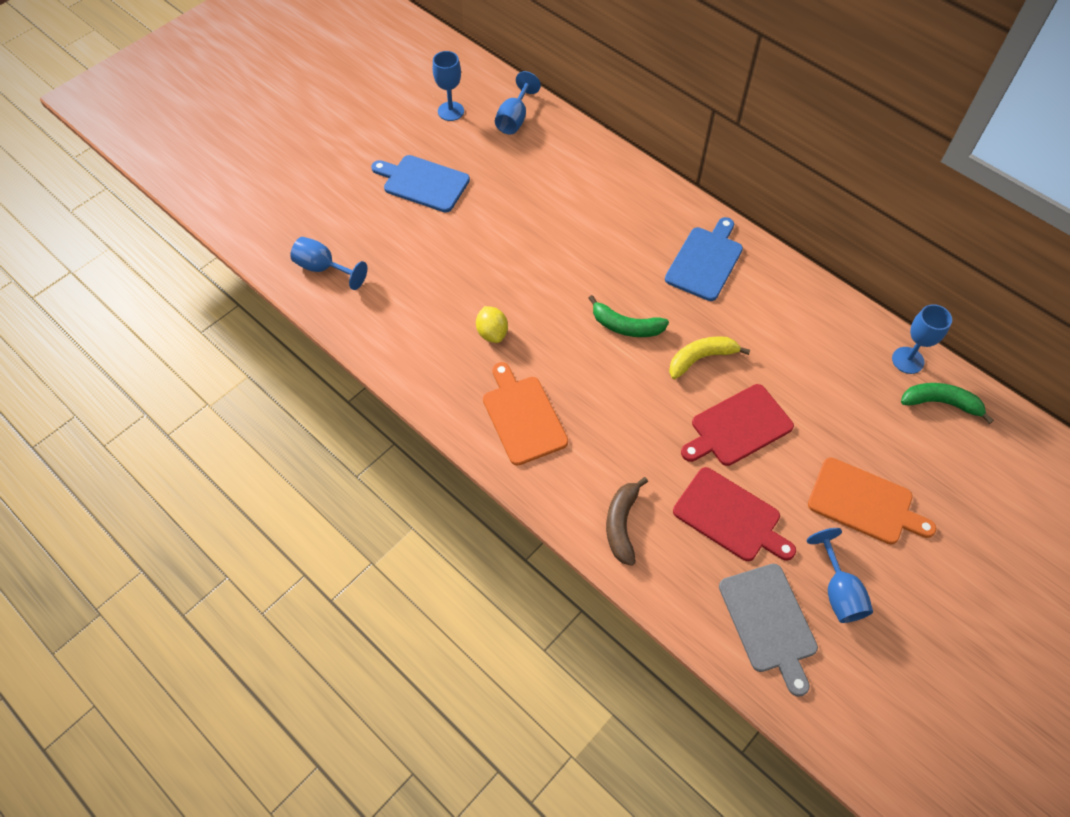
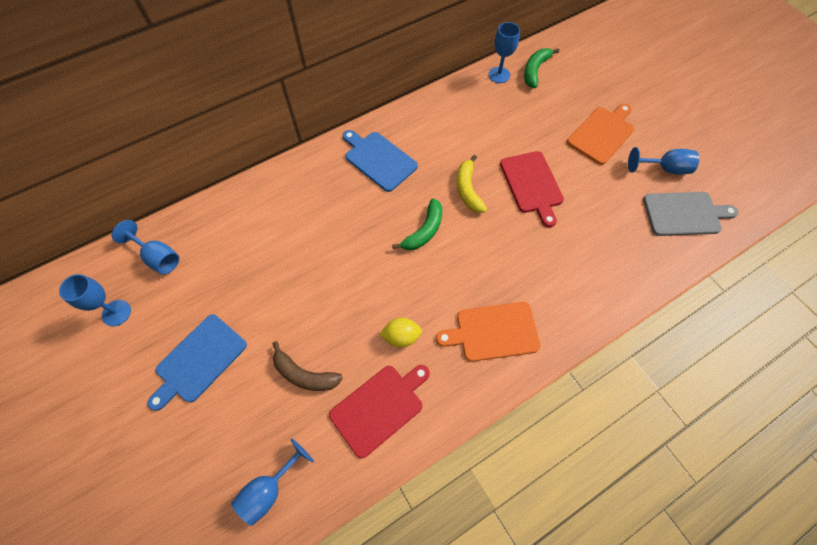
camera: 75 degrees left, 5 degrees up
(621, 524) = (602, 283): brown banana -> brown banana (304, 375)
(730, 516) = (603, 212): red cutting board -> red cutting board (379, 407)

